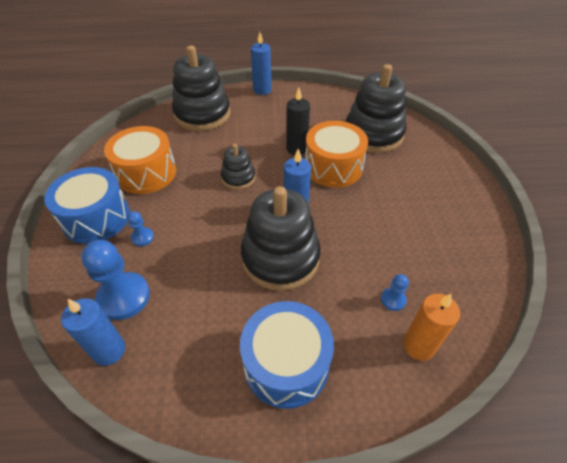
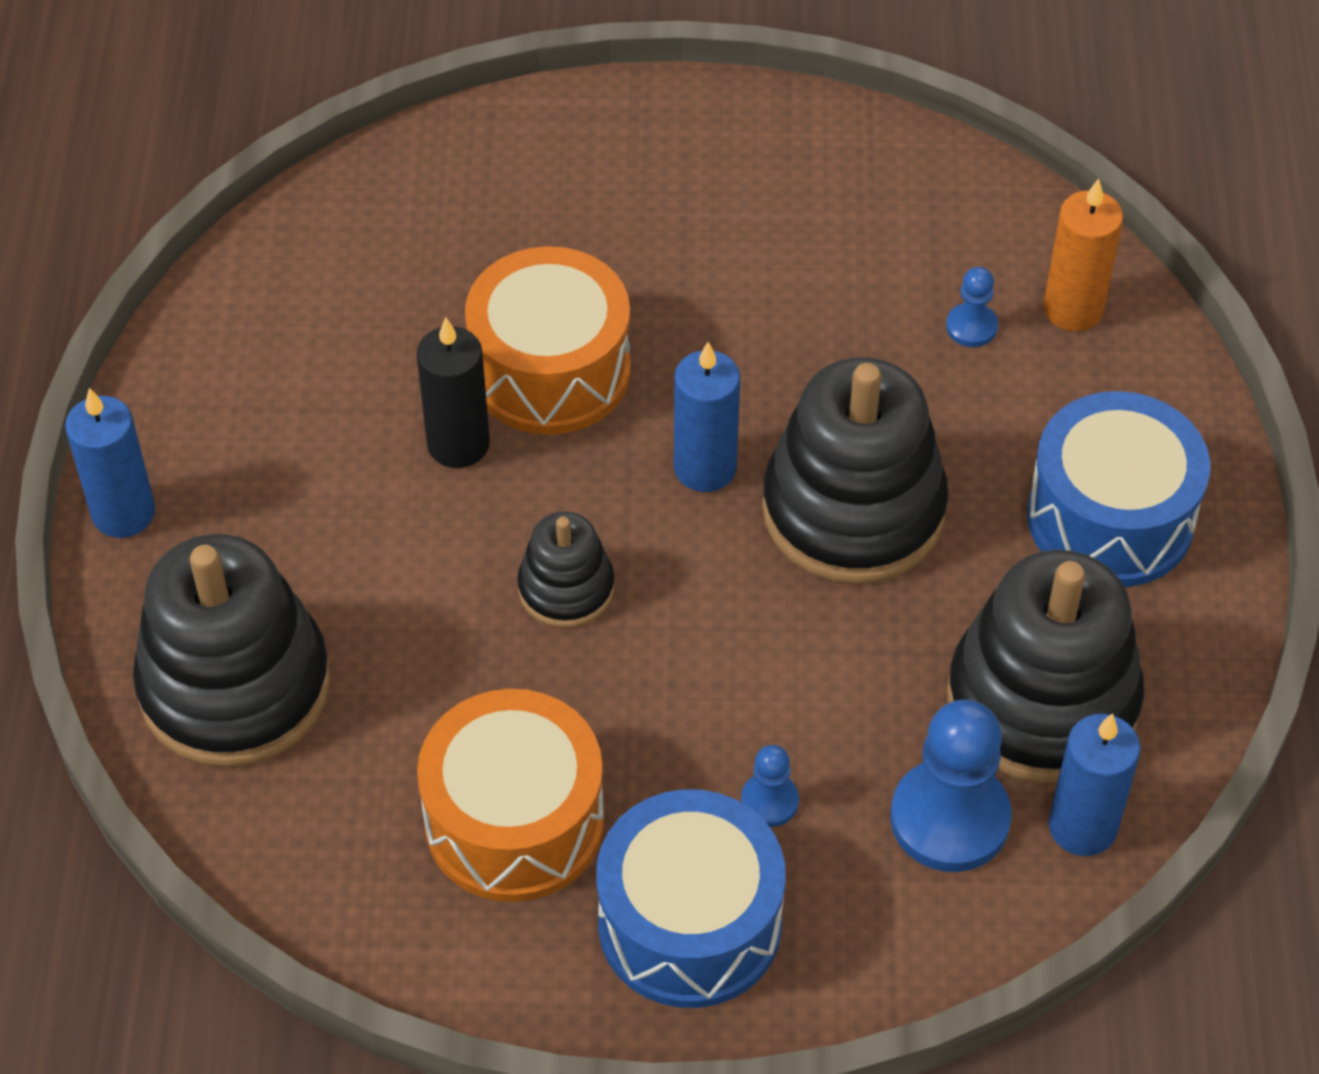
camera: 85 degrees left, 5 degrees up
(373, 134) = (423, 260): black stacking toy -> black stacking toy (1042, 702)

